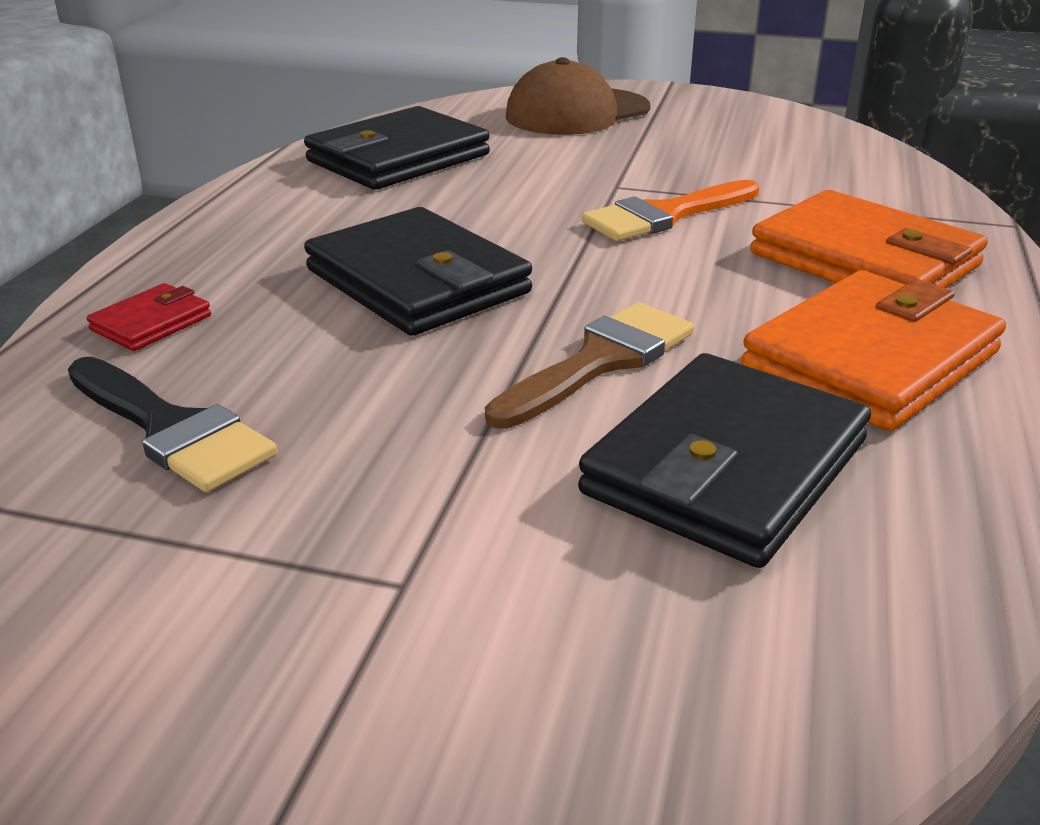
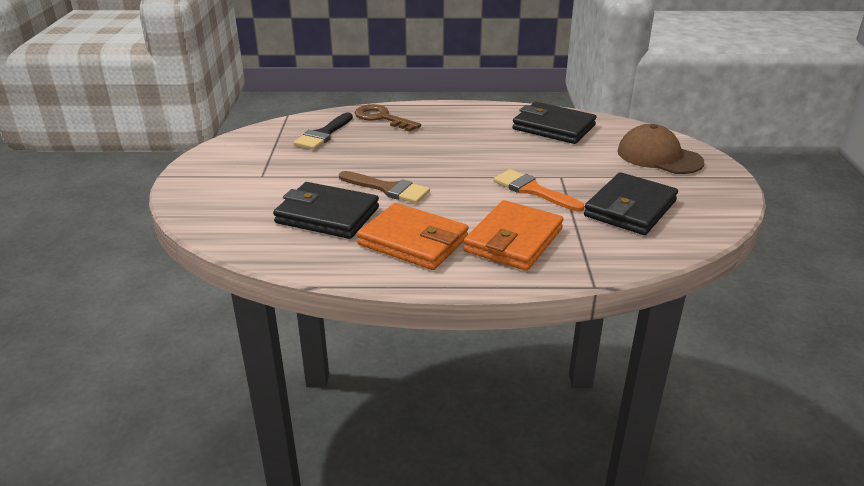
camera: 75 degrees right, 0 degrees up
(151, 323) = (382, 118): red wallet -> brown key
(417, 281) = (433, 150): black wallet -> black wallet (630, 208)

